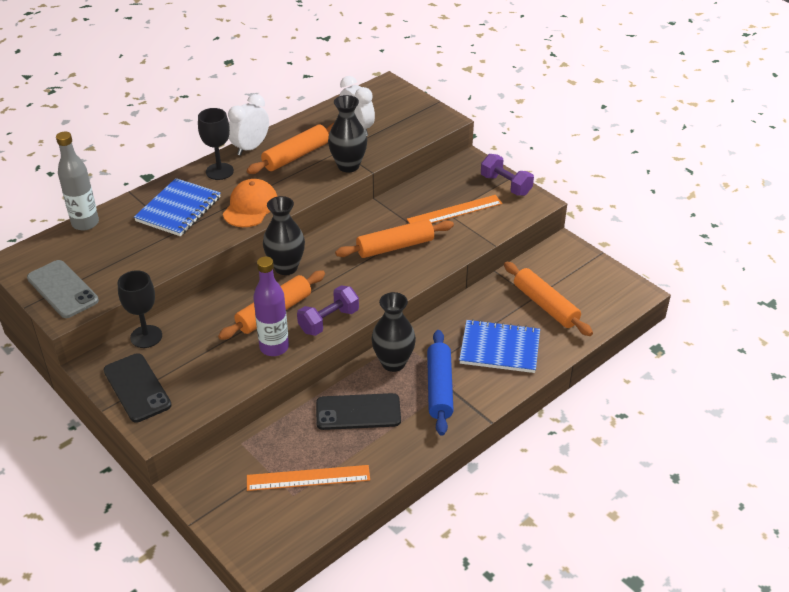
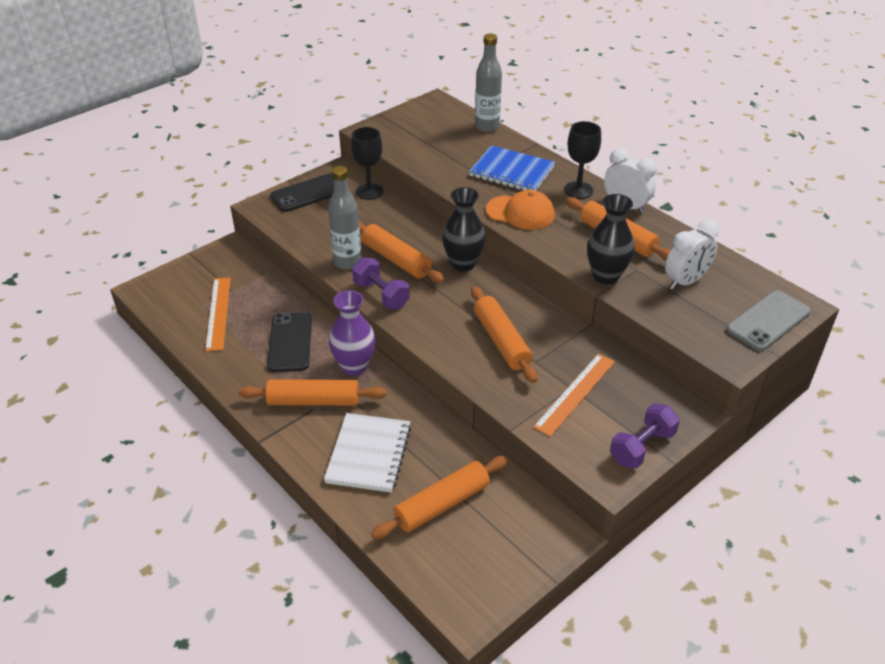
camera: 90 degrees right, 0 degrees up
(62, 289) = (398, 126): grey phone -> grey phone (768, 321)
(274, 347) = (347, 262): purple bottle -> grey bottle
(393, 363) = (354, 366): black vase -> purple vase
(439, 388) = (313, 401): blue rolling pin -> orange rolling pin
(454, 211) = (575, 393): orange ruler -> orange ruler turned 60 degrees clockwise
(499, 348) = (369, 454): blue notebook -> white notebook

